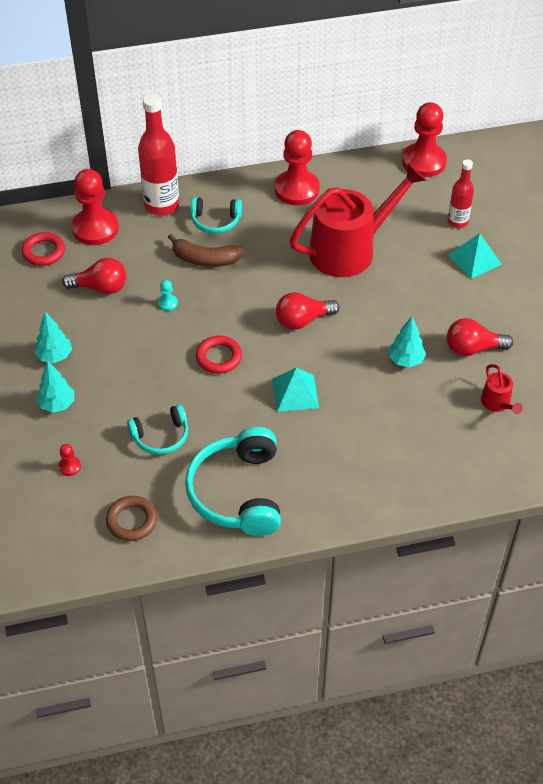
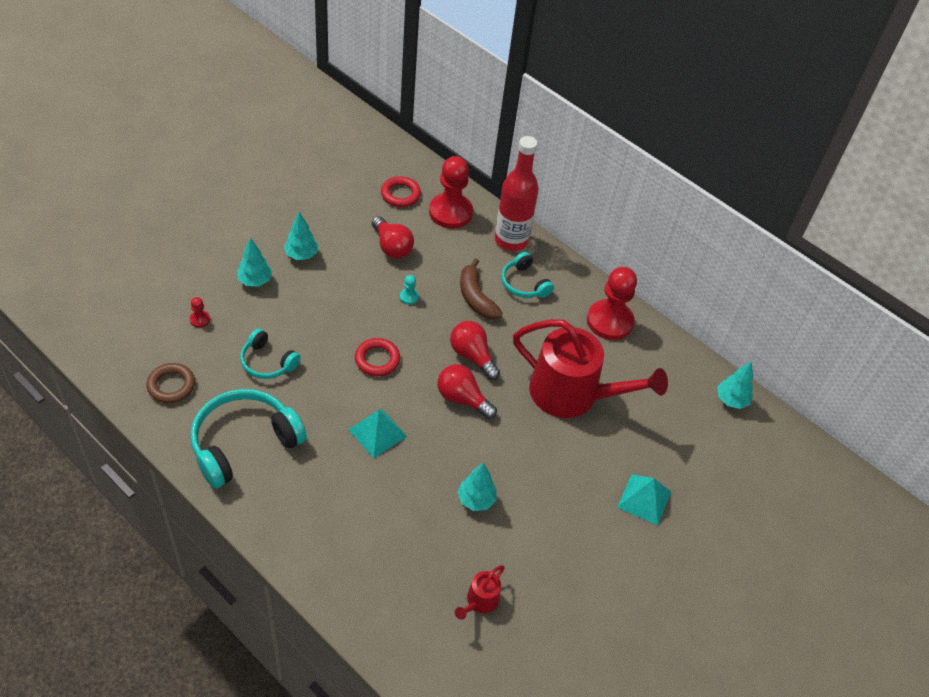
camera: 50 degrees right, 0 degrees up
(423, 162) = (731, 400): red pawn -> turquoise tree
(457, 222) = (680, 463): red bottle -> none
(472, 348) = (531, 549): red light bulb -> red light bulb (472, 356)

